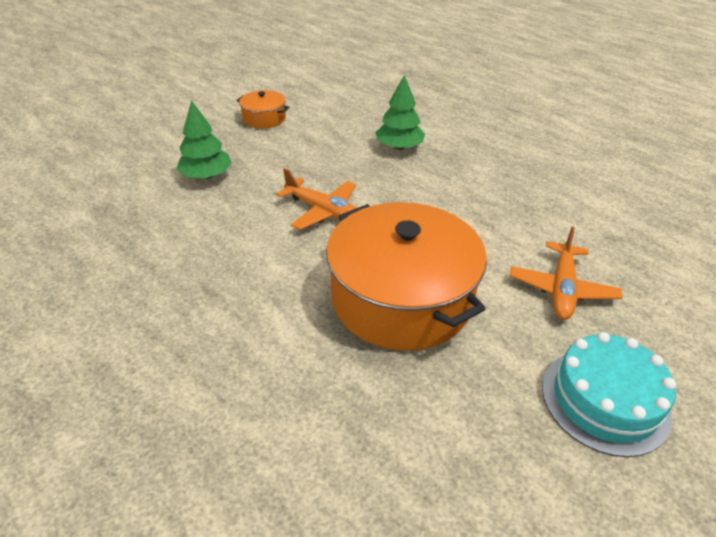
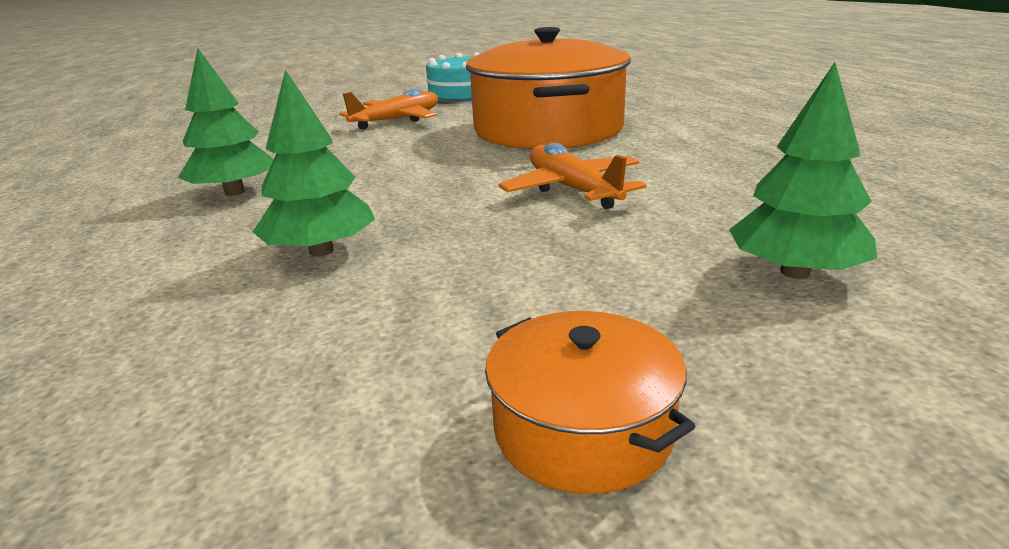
camera: 150 degrees left, 15 degrees down
(504, 169) = (234, 192): none -> green tree

